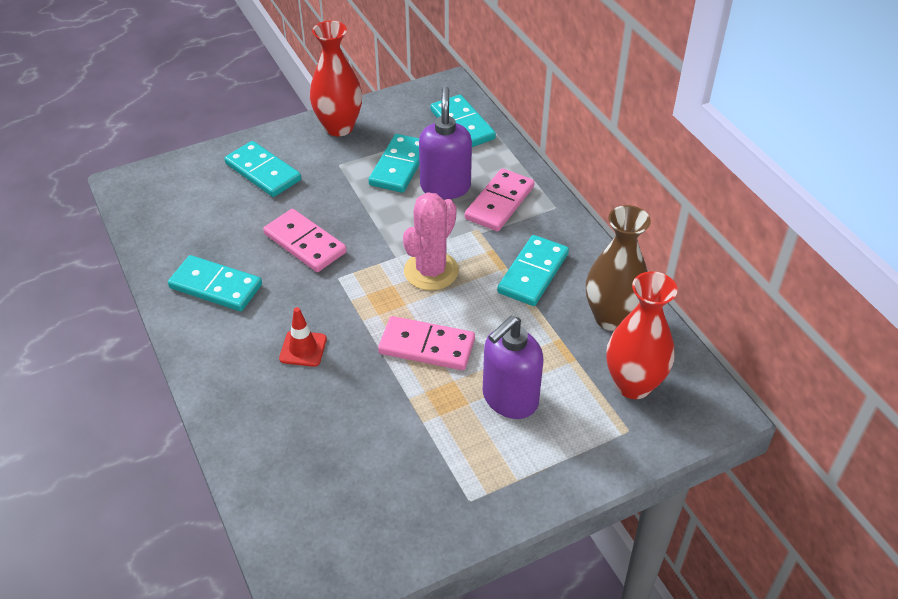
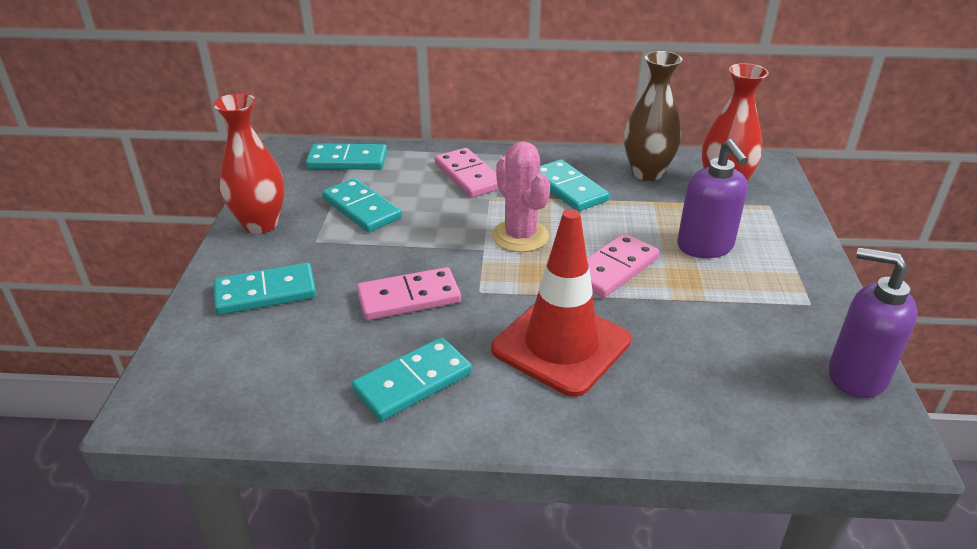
camera: 60 degrees left, 10 degrees down
(303, 349) = (561, 345): red traffic cone -> red traffic cone, size x2.27
(445, 187) = (418, 194): purple soap dispenser -> purple soap dispenser (856, 375)

